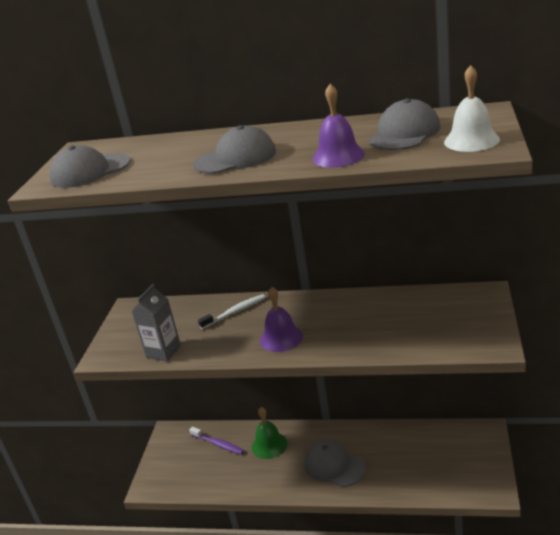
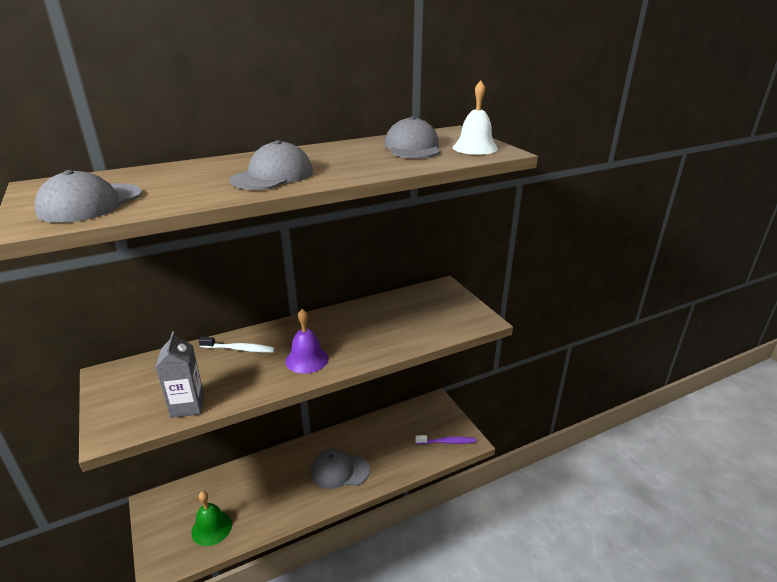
camera: 40 degrees left, 0 degrees up
(218, 444) = (215, 494): purple toothbrush -> purple toothbrush (447, 442)
(235, 312) = (239, 349): white toothbrush -> white toothbrush turned 75 degrees clockwise
(269, 445) = (268, 475): green bell -> green bell (211, 528)
(338, 156) = (379, 166): purple bell -> none

